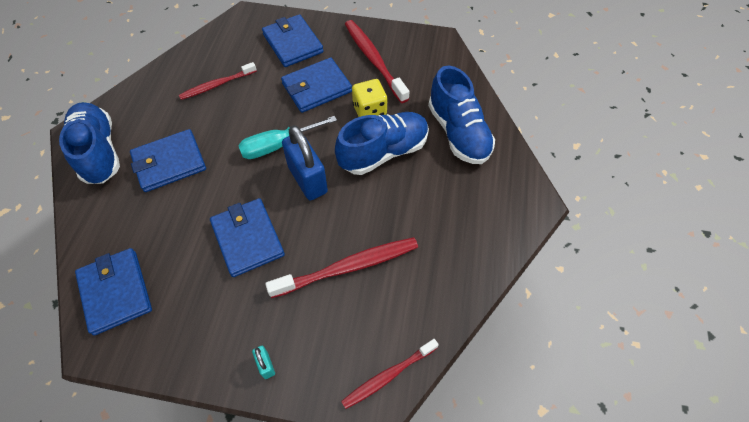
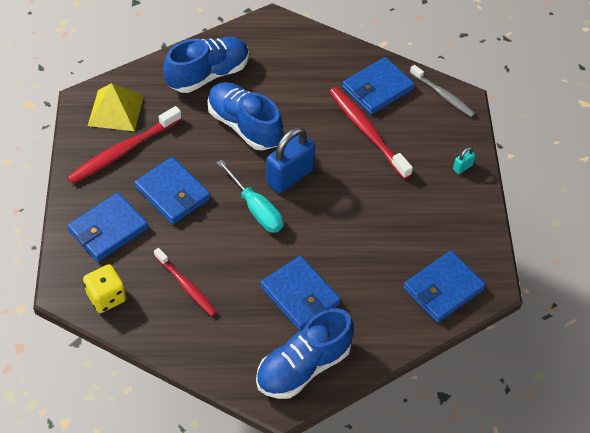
camera: 105 degrees left, 5 degrees down
(248, 239) = (363, 206): blue wallet -> blue wallet (377, 88)
(369, 110) = (195, 144): yellow dice -> yellow dice (106, 297)
(388, 376) = (443, 95): red toothbrush -> grey toothbrush
(423, 60) = (116, 110): none -> yellow pyramid

